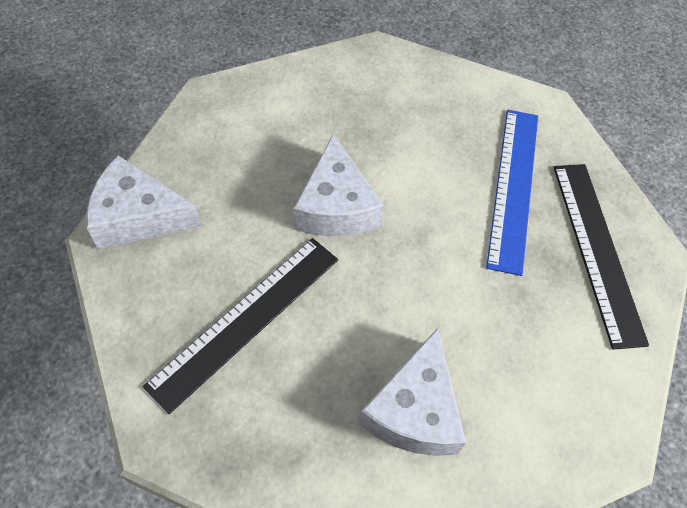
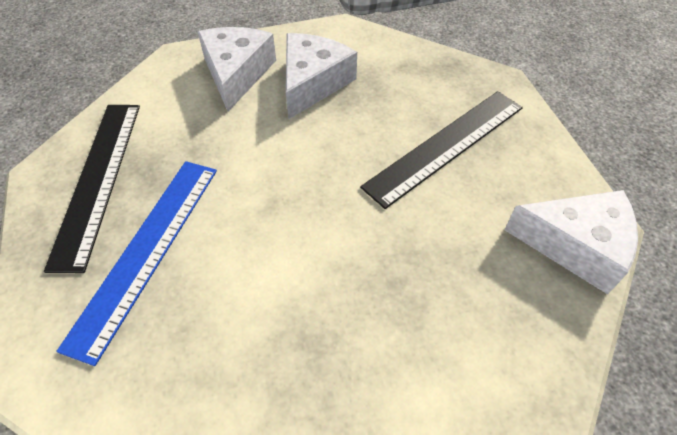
camera: 170 degrees left, 5 degrees down
(335, 206) = (357, 242): white cheese -> white cheese (237, 73)

